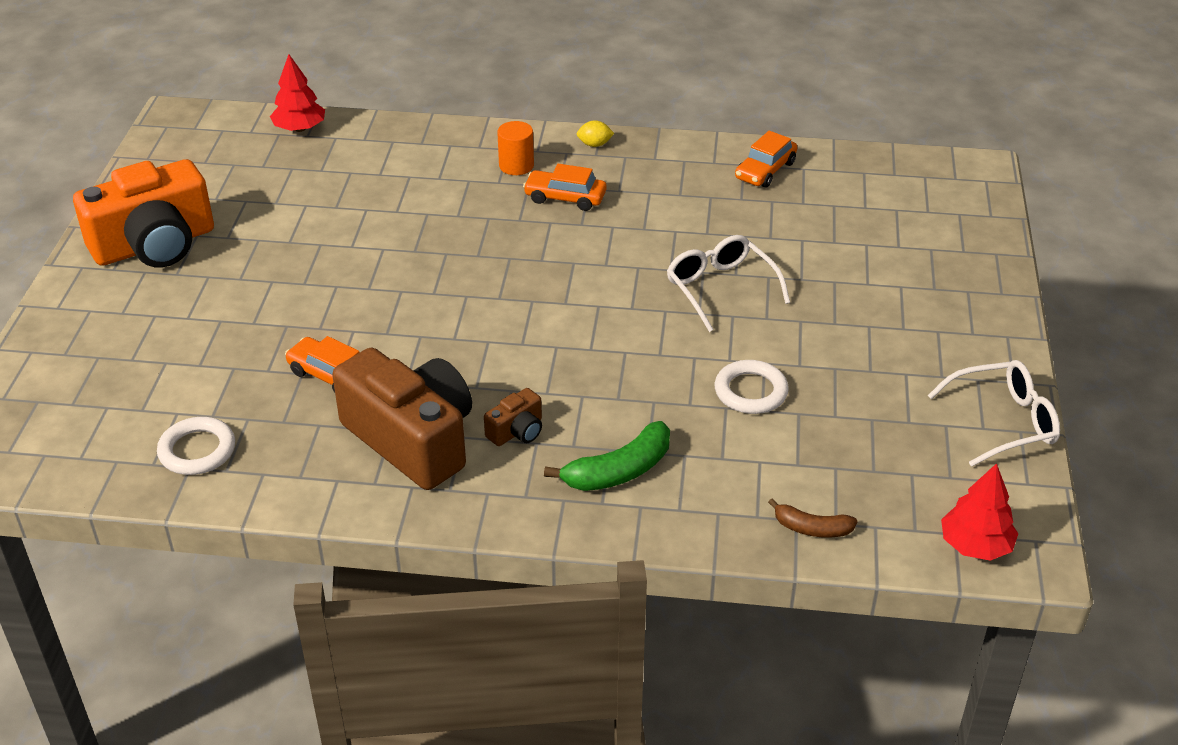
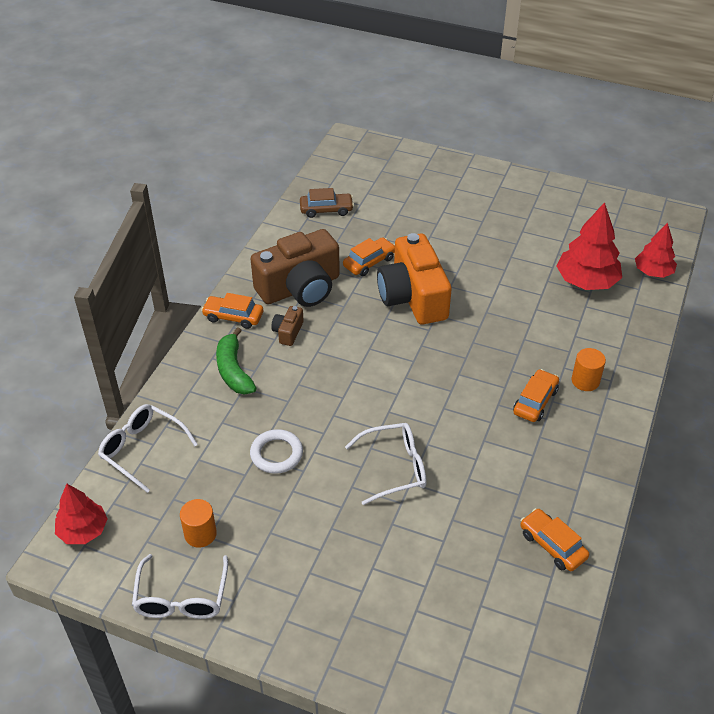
camera: 105 degrees right, 5 degrees up
(155, 245) = (520, 202): orange camera -> orange camera (413, 297)
(197, 450) = (326, 210): white ring -> brown car
(331, 176) = (586, 281): none -> red tree
(502, 501) = (233, 317): none -> orange car
(517, 431) = (288, 332): brown camera -> brown camera turned 45 degrees clockwise
(594, 144) = (610, 435): yellow lemon -> none
(812, 528) = (142, 449): brown banana -> white glasses
(910, 430) = (200, 534): none -> orange cylinder

